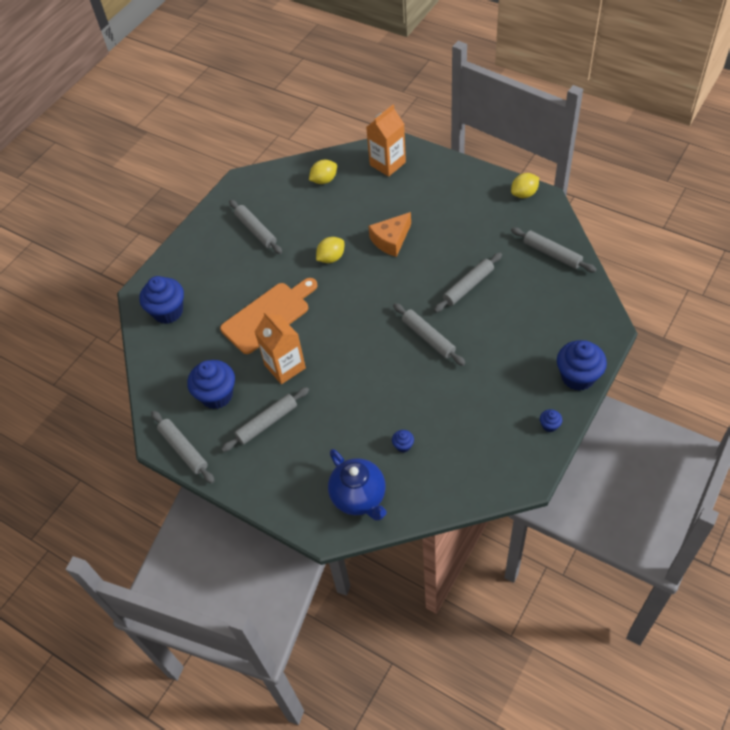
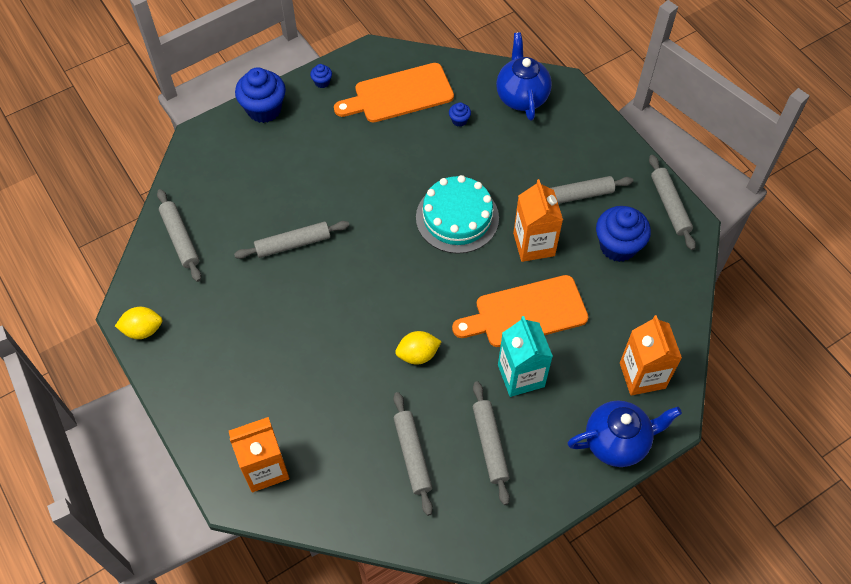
camera: 160 degrees left, 5 degrees up
(168, 311) = (642, 375): blue cupcake -> orange carton
(173, 266) = (617, 442): none -> blue teapot
(253, 275) = (521, 375): none -> turquoise carton
(324, 180) = (362, 485): yellow lemon -> none
(356, 360) = (457, 217): none -> turquoise cake
(391, 240) = (335, 344): orange cheese -> none
(428, 338) = (372, 208): grey rolling pin -> grey rolling pin (412, 455)
(472, 446) = (399, 94): none -> orange cutting board

